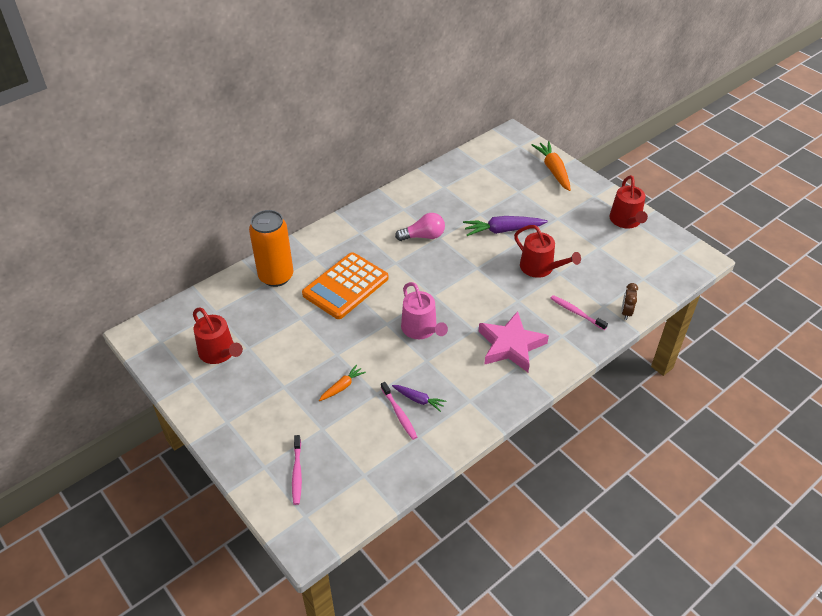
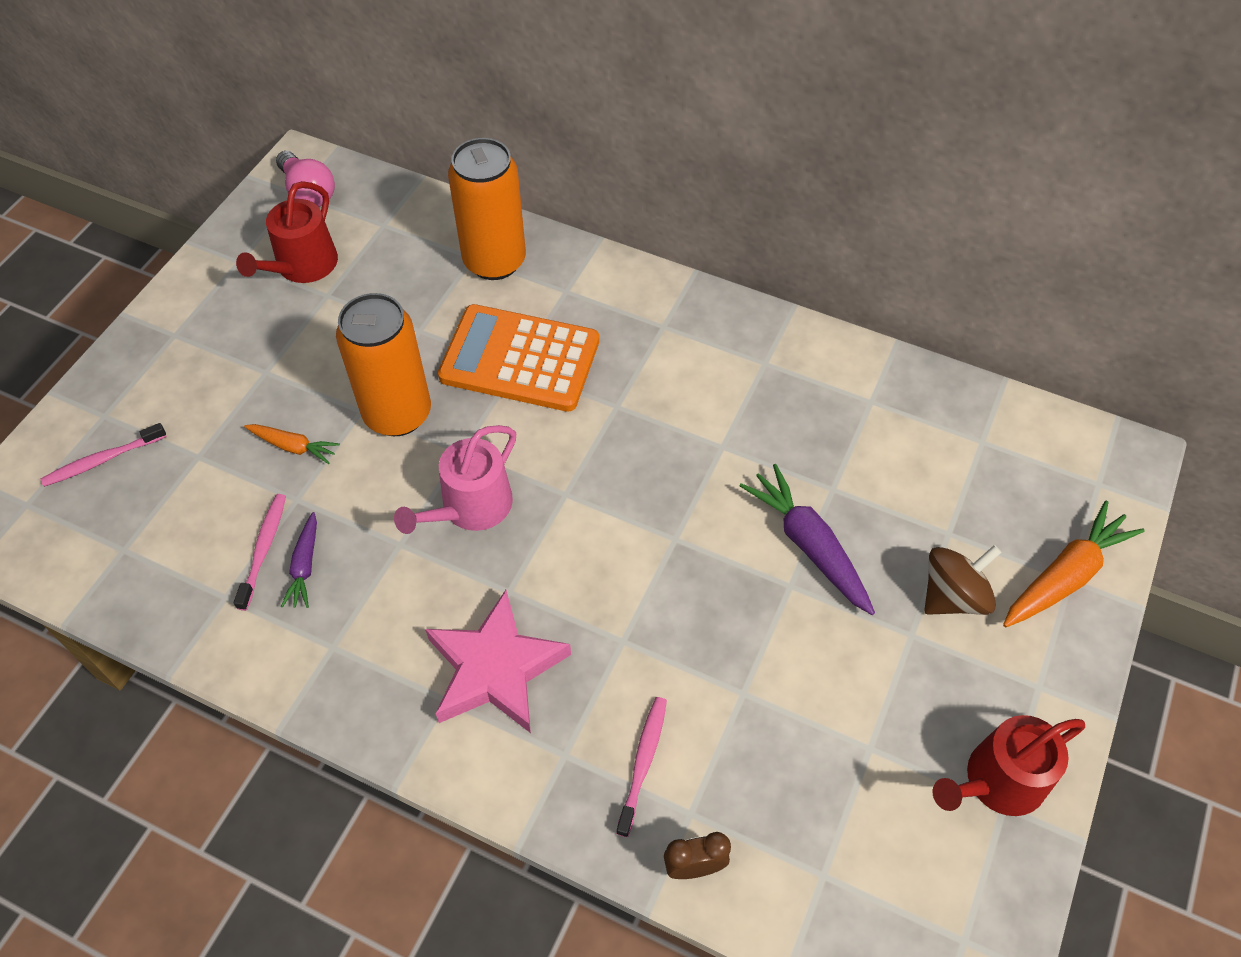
camera: 65 degrees right, 10 degrees up
(348, 340) = (397, 414): none -> orange can
(399, 414) = (264, 549): pink toothbrush -> pink toothbrush turned 150 degrees clockwise
(423, 236) = (710, 421): pink light bulb -> pink light bulb (308, 192)
(540, 268) = (738, 650): red watering can -> none
(547, 201) = (953, 596): none -> brown spinning top

